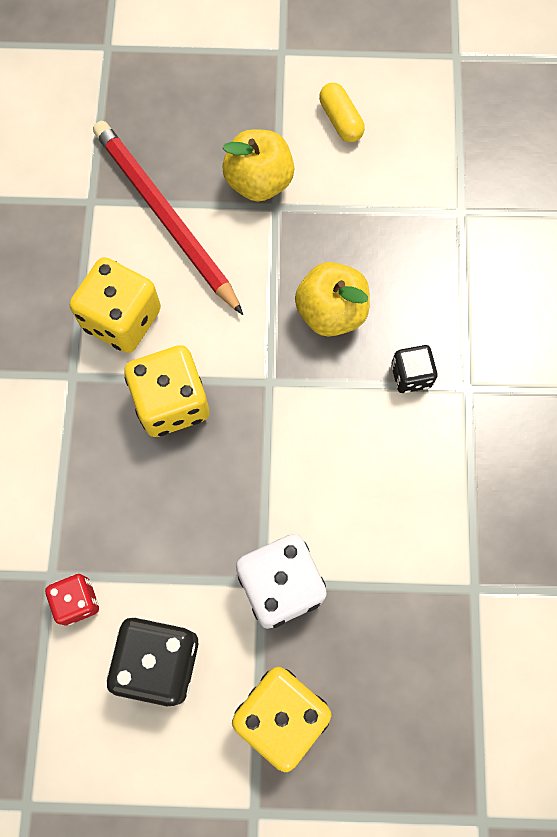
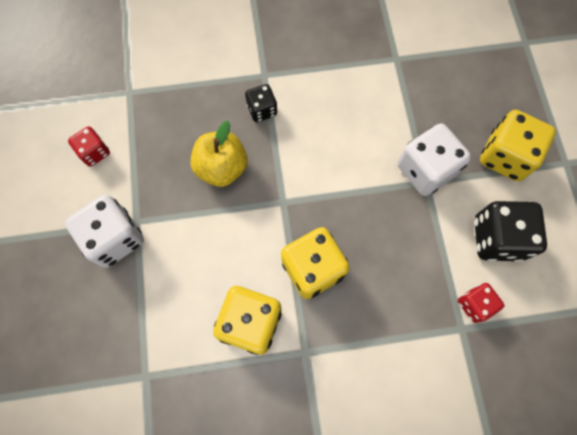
camera: 100 degrees left, 0 degrees up
(165, 217) = (154, 307): red pencil -> none
(259, 182) = (115, 238): yellow apple -> white dice
(340, 120) = (54, 185): yellow capsule -> none
(378, 166) = (94, 152): none -> red dice

